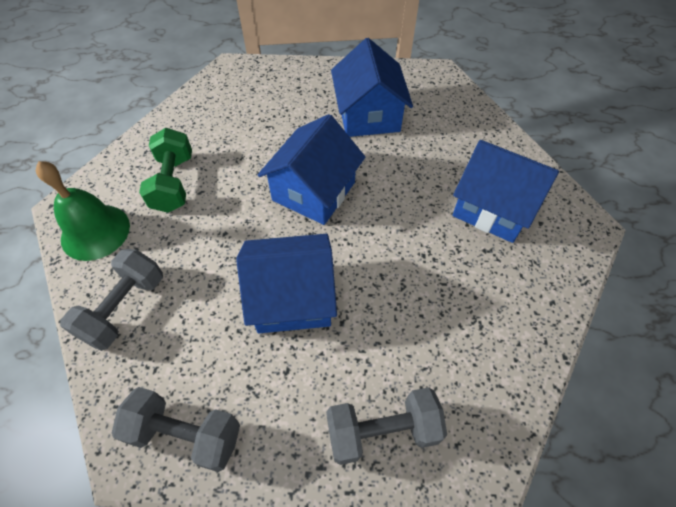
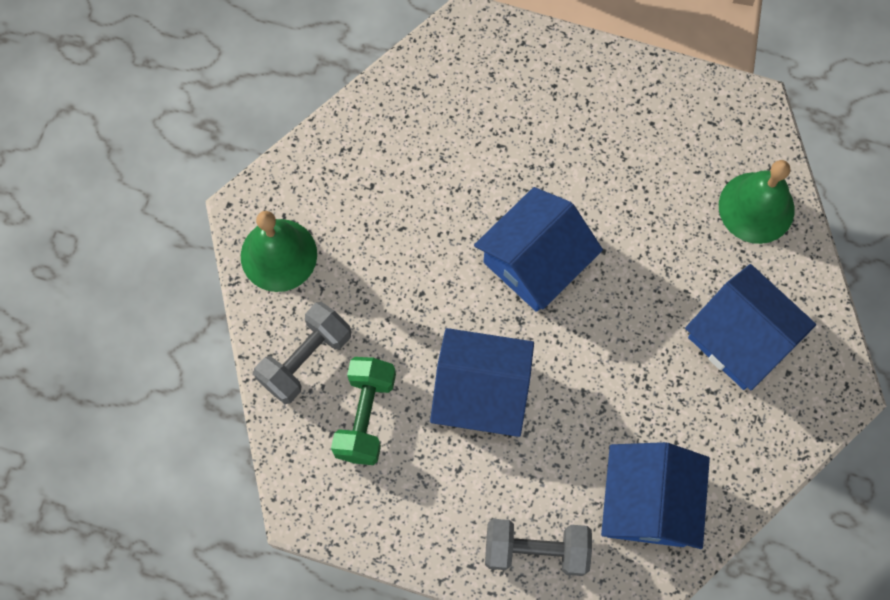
camera: 15 degrees right, 15 degrees up
(173, 183) = (372, 208): green dumbbell -> green dumbbell (365, 416)
(186, 434) = (354, 504): grey dumbbell -> none
(368, 115) = (634, 159): blue house -> blue house (648, 503)
(466, 125) = (756, 207): none -> green bell

